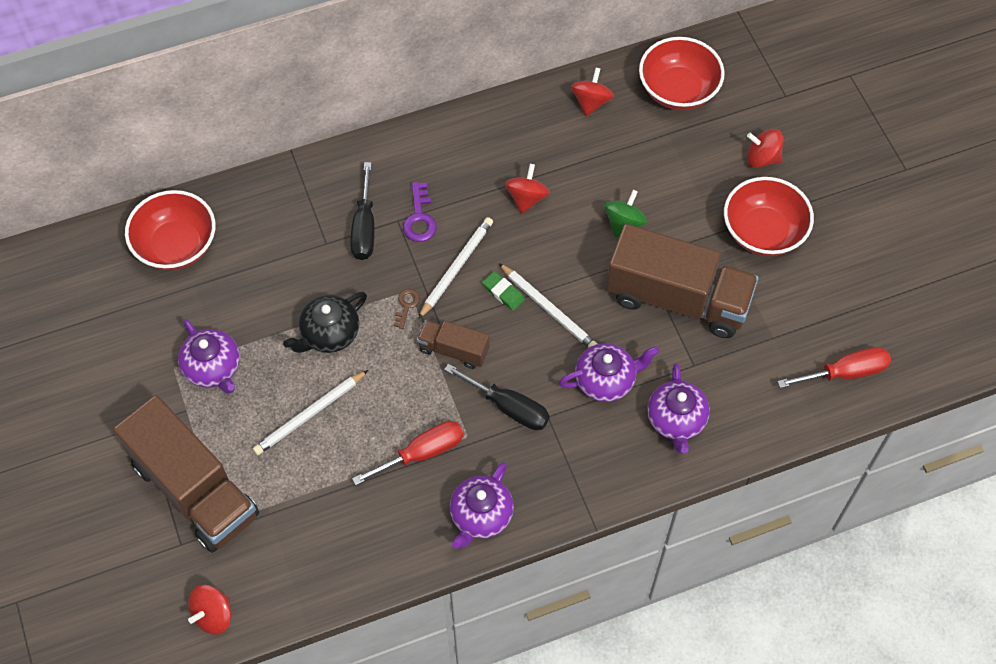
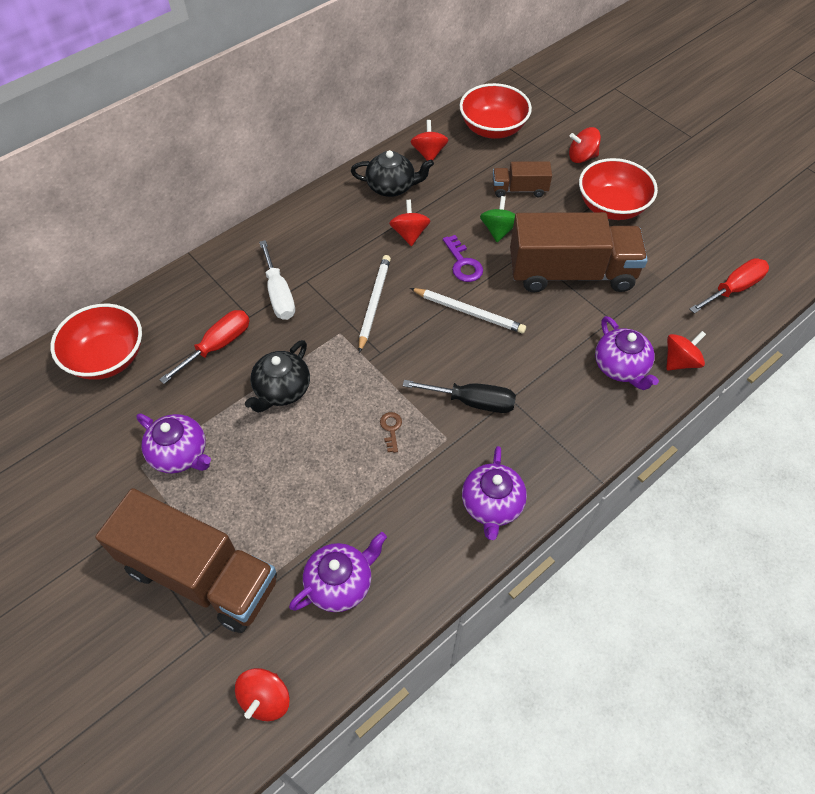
camera: 20 degrees left, 5 degrees down
(310, 414) = (291, 466): white pencil -> none
(364, 227) = (279, 294): black screwdriver -> white screwdriver
(406, 305) = (343, 345): brown key -> brown key (391, 429)
(419, 218) = (325, 274): purple key -> purple key (463, 263)
(422, 453) = (412, 466): red screwdriver -> red screwdriver (218, 346)
(453, 350) = (401, 369): brown truck -> brown truck (519, 189)
(503, 292) = (423, 310): green eraser -> none
(532, 133) = (392, 187): none -> black teapot
(606, 380) = (545, 353): purple teapot -> purple teapot (340, 583)
(741, 434) = (680, 361): none -> red spinning top

